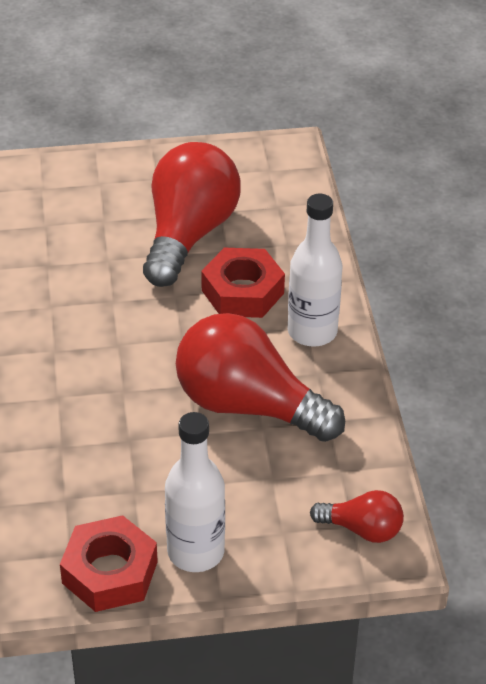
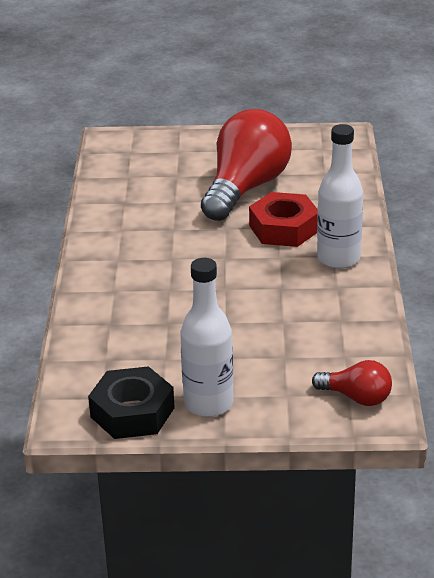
camera: 10 degrees right, 10 degrees down
(109, 572) = (132, 412): red nut -> black nut
(248, 406) = (273, 305): red light bulb -> none

